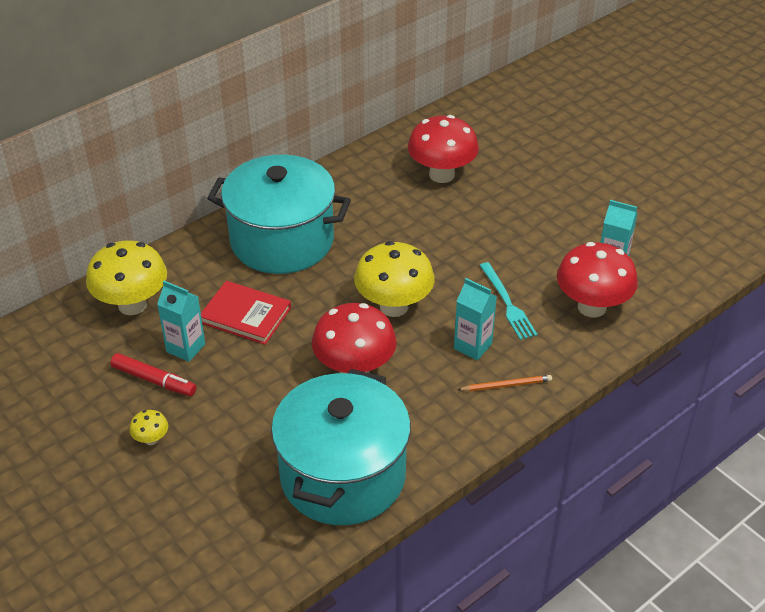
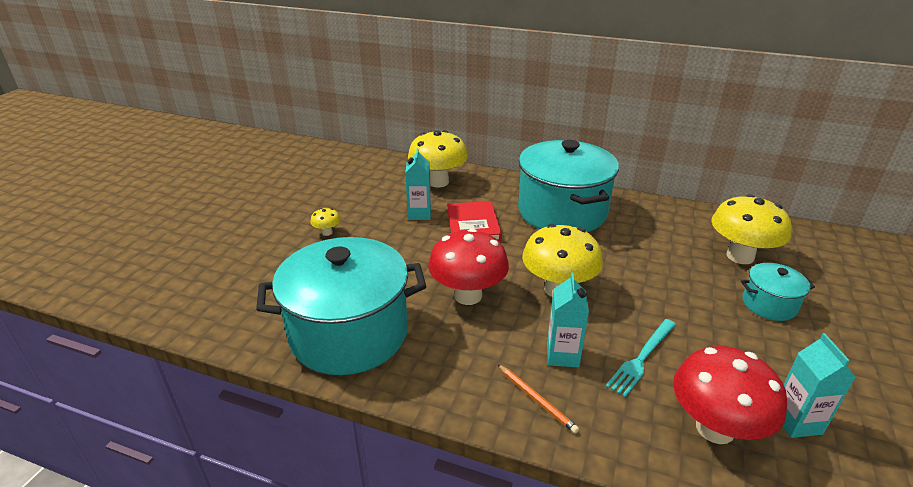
camera: 60 degrees right, 10 degrees down
(153, 380) = (380, 213): red marker -> none
(441, 175) = (740, 256): red mushroom -> yellow mushroom
(505, 200) = (769, 304): none -> turquoise pot

